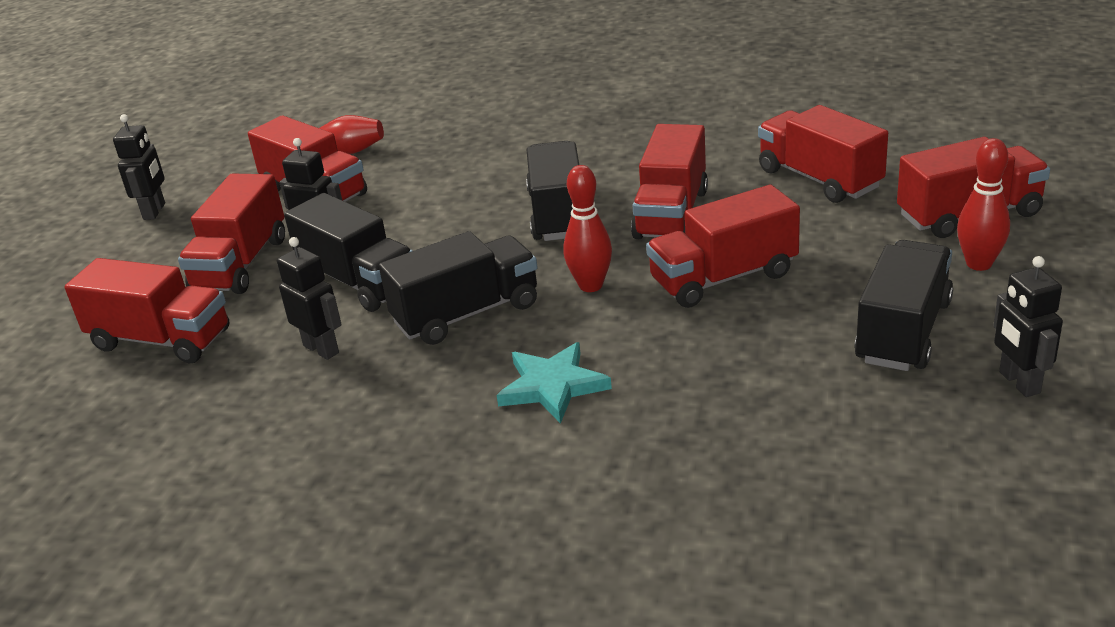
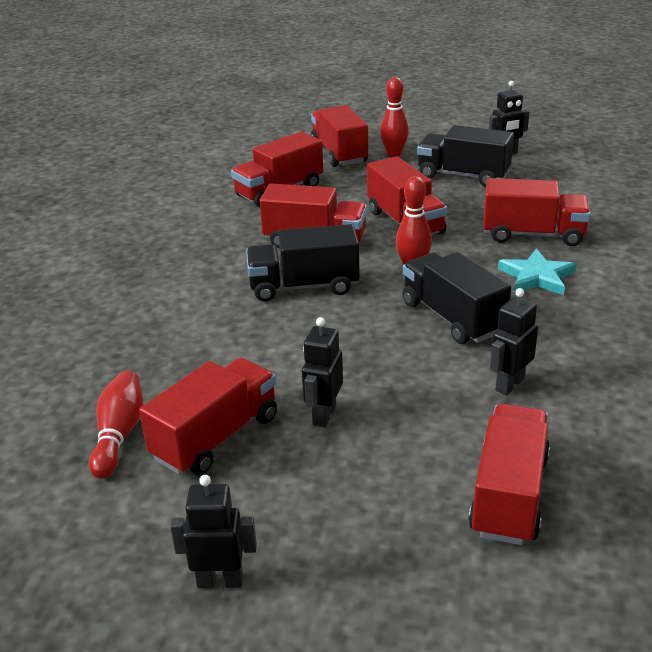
camera: 95 degrees left, 0 degrees up
(241, 264) = (364, 466): red truck -> red truck (533, 235)
(358, 282) = (403, 379): black truck -> none

